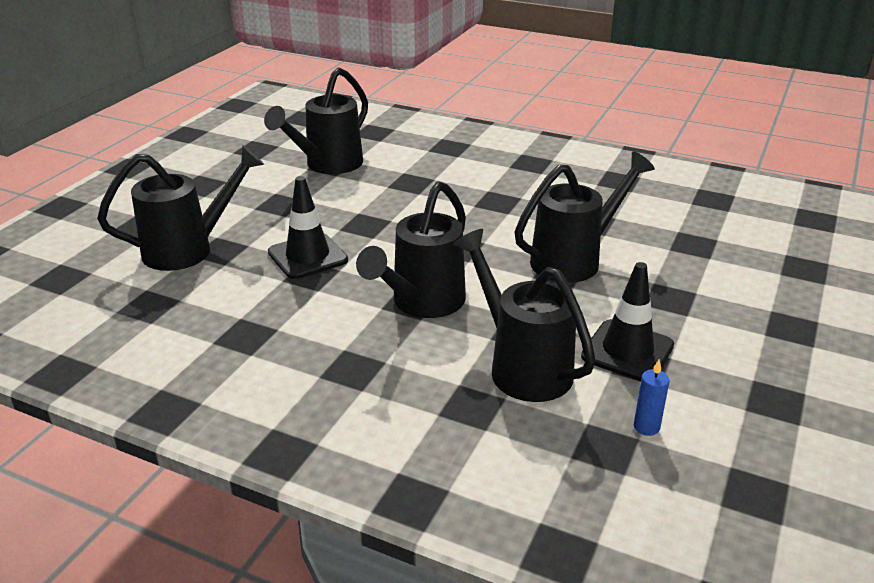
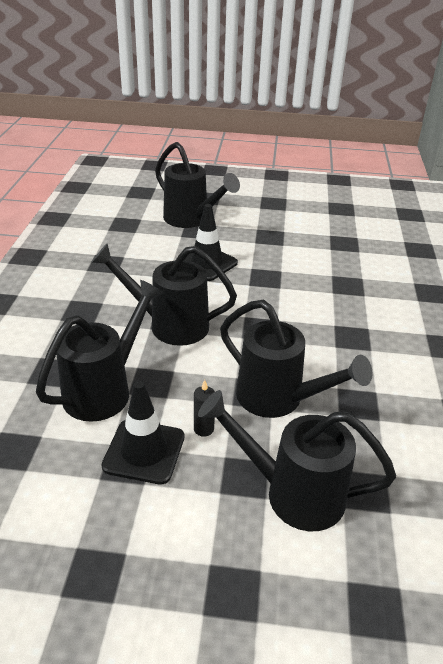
camera: 70 degrees right, 5 degrees up
(328, 165) = (343, 242): black watering can -> black watering can (293, 493)
(604, 309) = (203, 429): none -> black candle
(646, 427) = (40, 473): blue candle -> none

